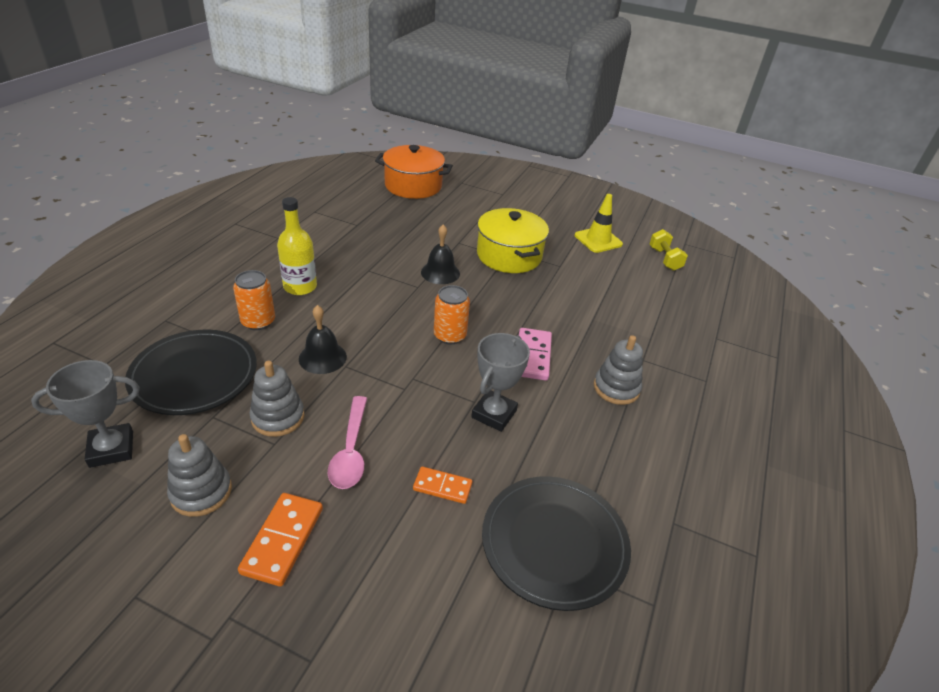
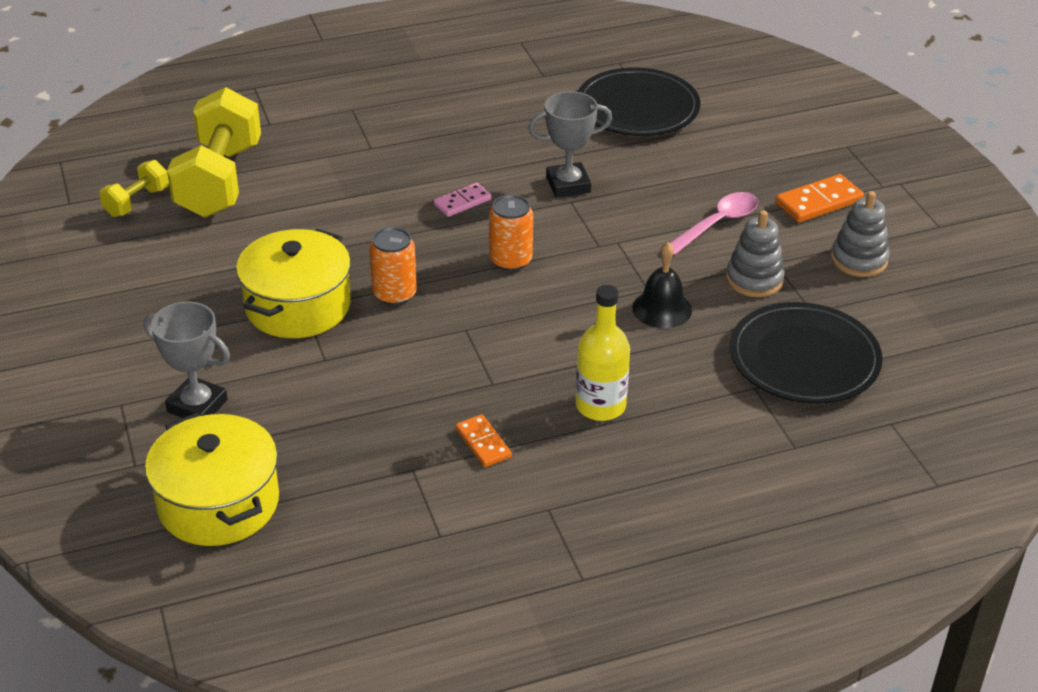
camera: 130 degrees left, 0 degrees up
(111, 449) = (917, 330): grey trophy -> grey trophy (197, 406)
(258, 321) = (691, 385): orange can -> orange can (394, 294)
(413, 186) = (218, 503): orange pot -> yellow pot
(440, 272) = (414, 331): black bell -> none
(442, 486) = (672, 169): orange domino -> orange domino (483, 443)
(533, 356) = (462, 202): pink domino -> pink domino, size x0.65
(598, 240) = (155, 263): yellow traffic cone -> none
(616, 388) = (436, 145): grey stacking toy -> none
(661, 290) = (219, 180): none -> yellow dumbbell

